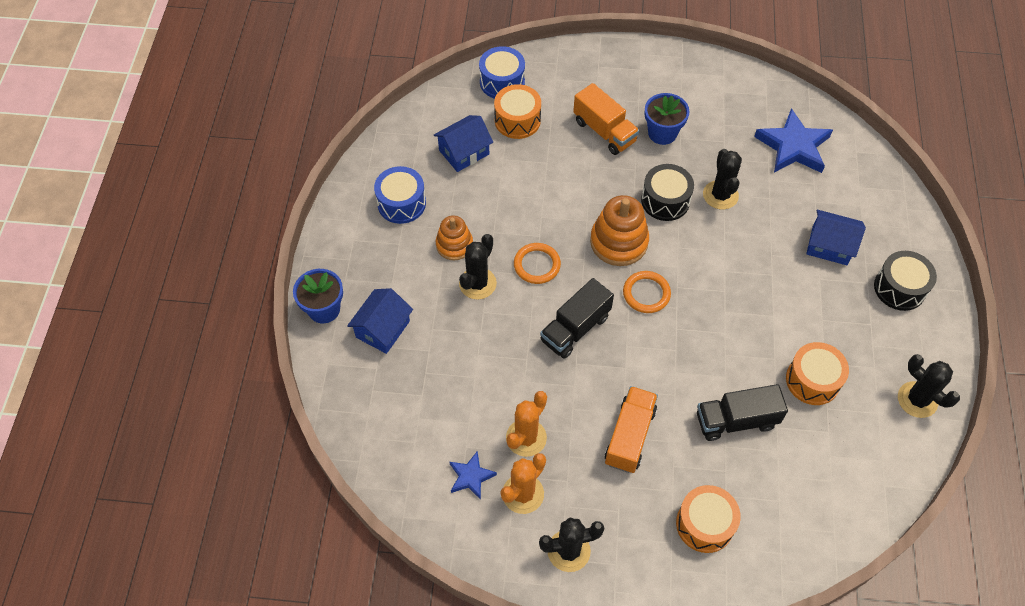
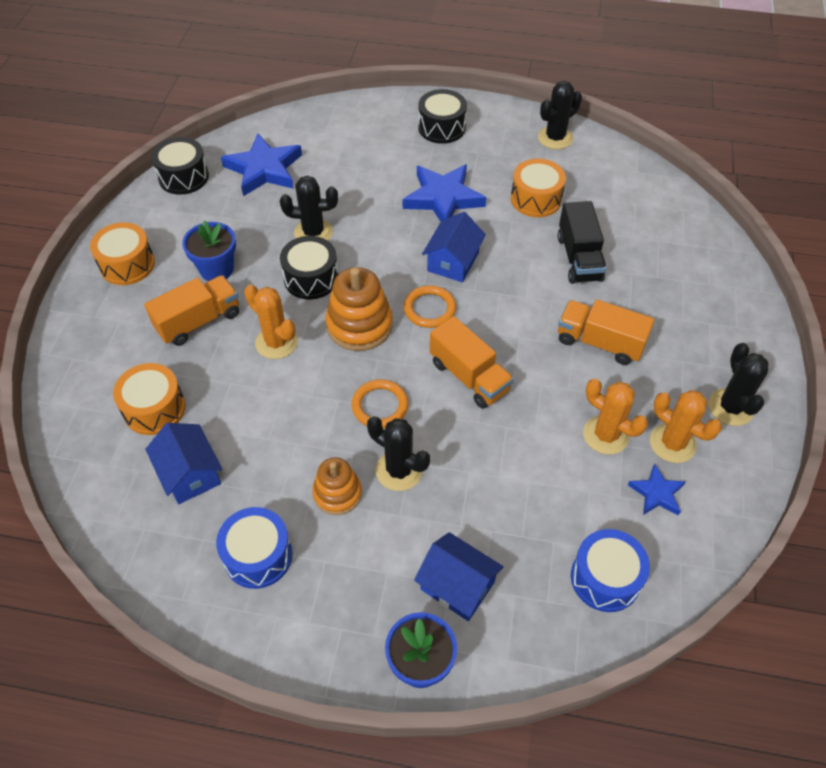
camera: 85 degrees left, 5 degrees down
(502, 82) = (83, 421): blue drum -> blue drum (605, 578)
(575, 328) = (469, 376): black truck -> orange truck
(591, 186) = (276, 342): none -> orange cactus
(704, 524) = (688, 296): orange drum -> orange drum (127, 264)
(767, 90) = (183, 177): none -> black drum
(792, 296) = (443, 198): none -> blue star
(829, 246) = (389, 164): blue house -> blue house (453, 261)

